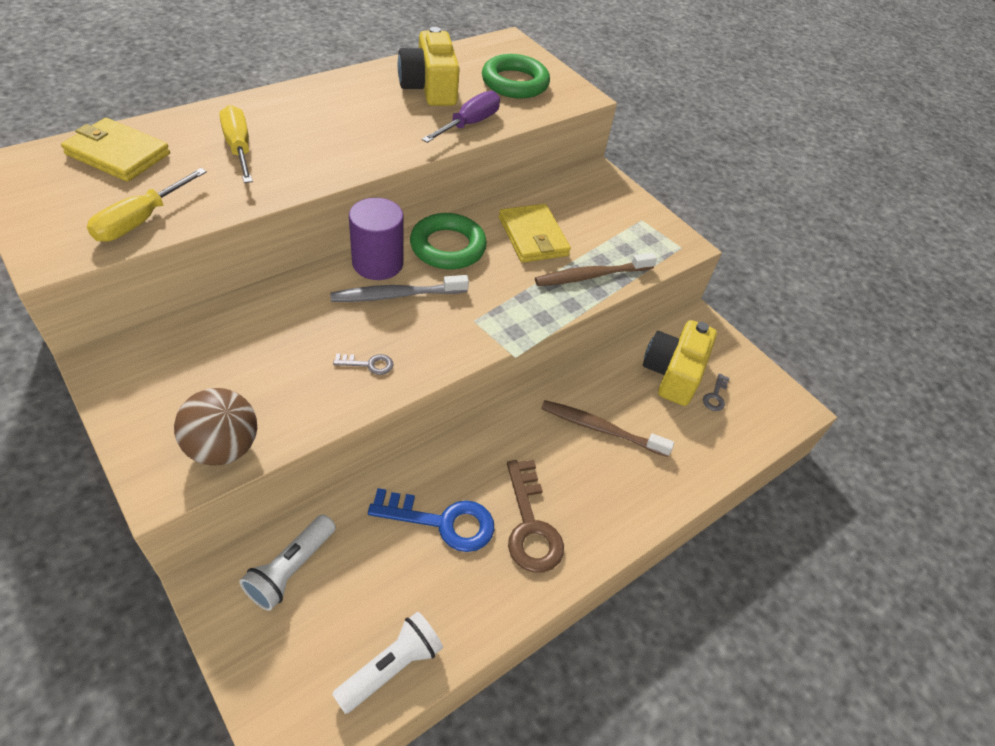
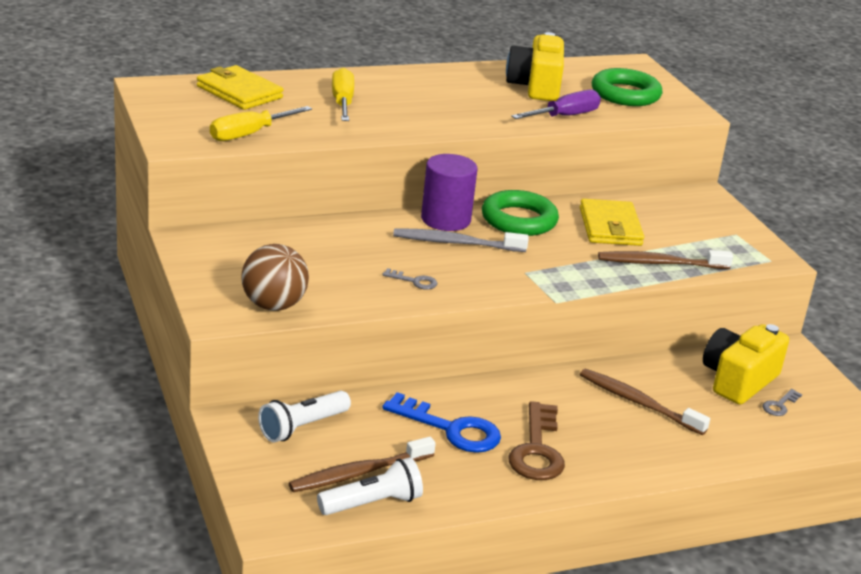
camera: 20 degrees right, 20 degrees down
(366, 623) = (359, 473): none -> brown toothbrush

